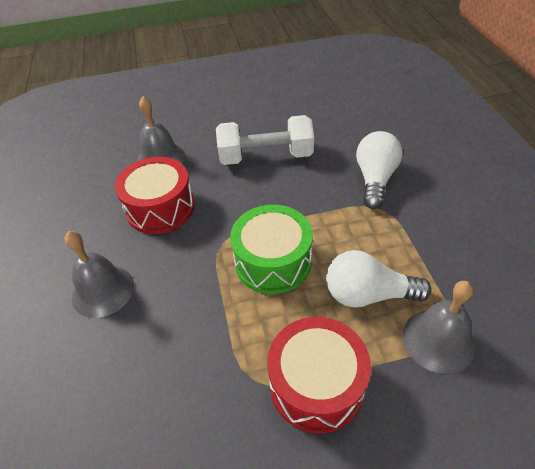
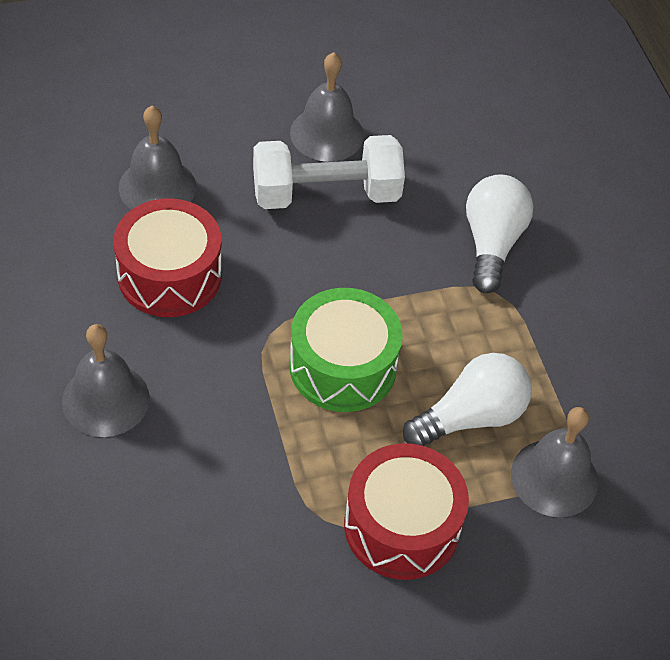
camera: 10 degrees left, 5 degrees up
(268, 125) = (327, 134): none -> grey bell
(368, 294) = (471, 417): white light bulb -> white light bulb turned 150 degrees clockwise

